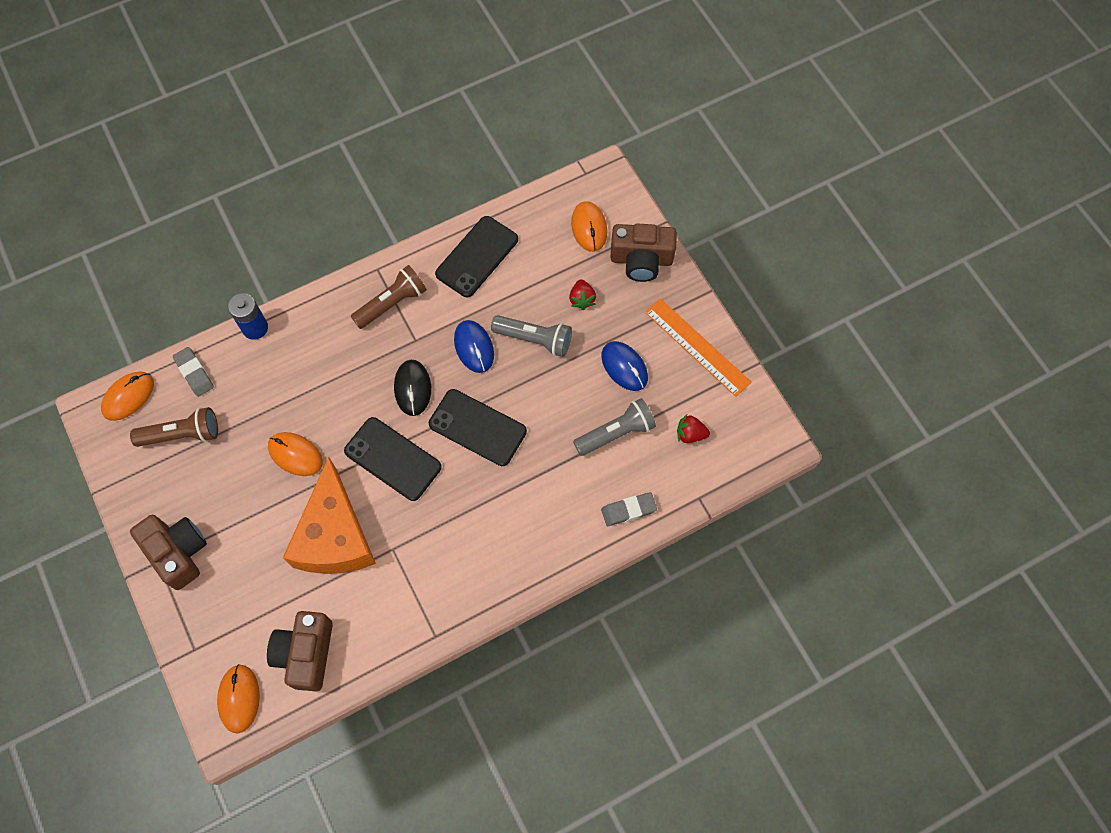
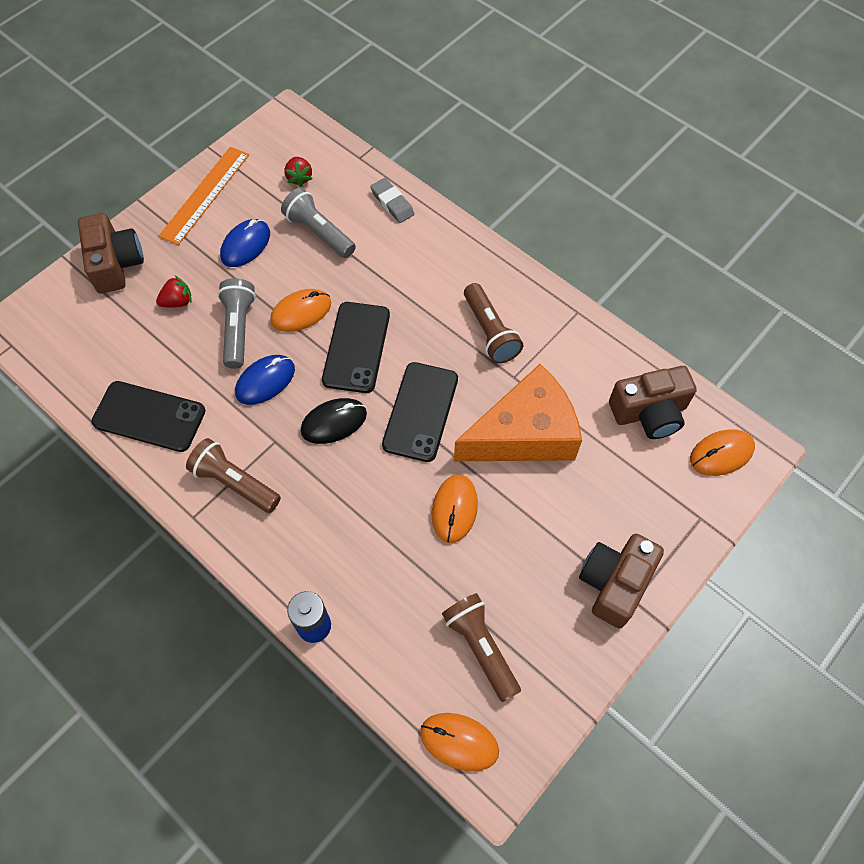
camera: 110 degrees left, 5 degrees down
(194, 373) = (398, 672): grey eraser -> none
(446, 546) = (490, 332): none -> brown flashlight
(589, 228) = (85, 321): orange mouse -> orange mouse (301, 312)

